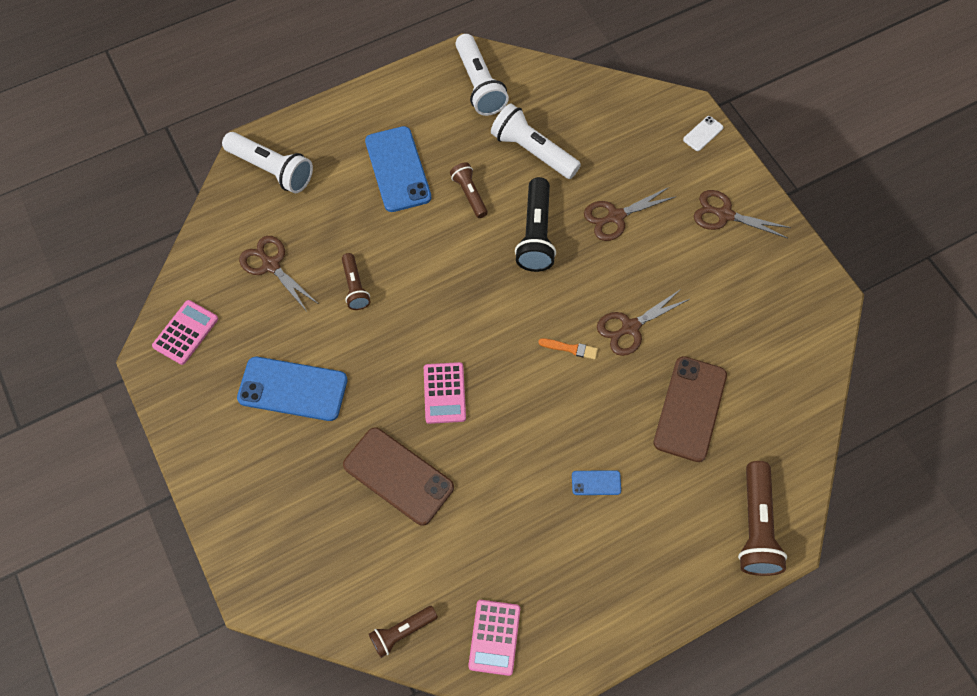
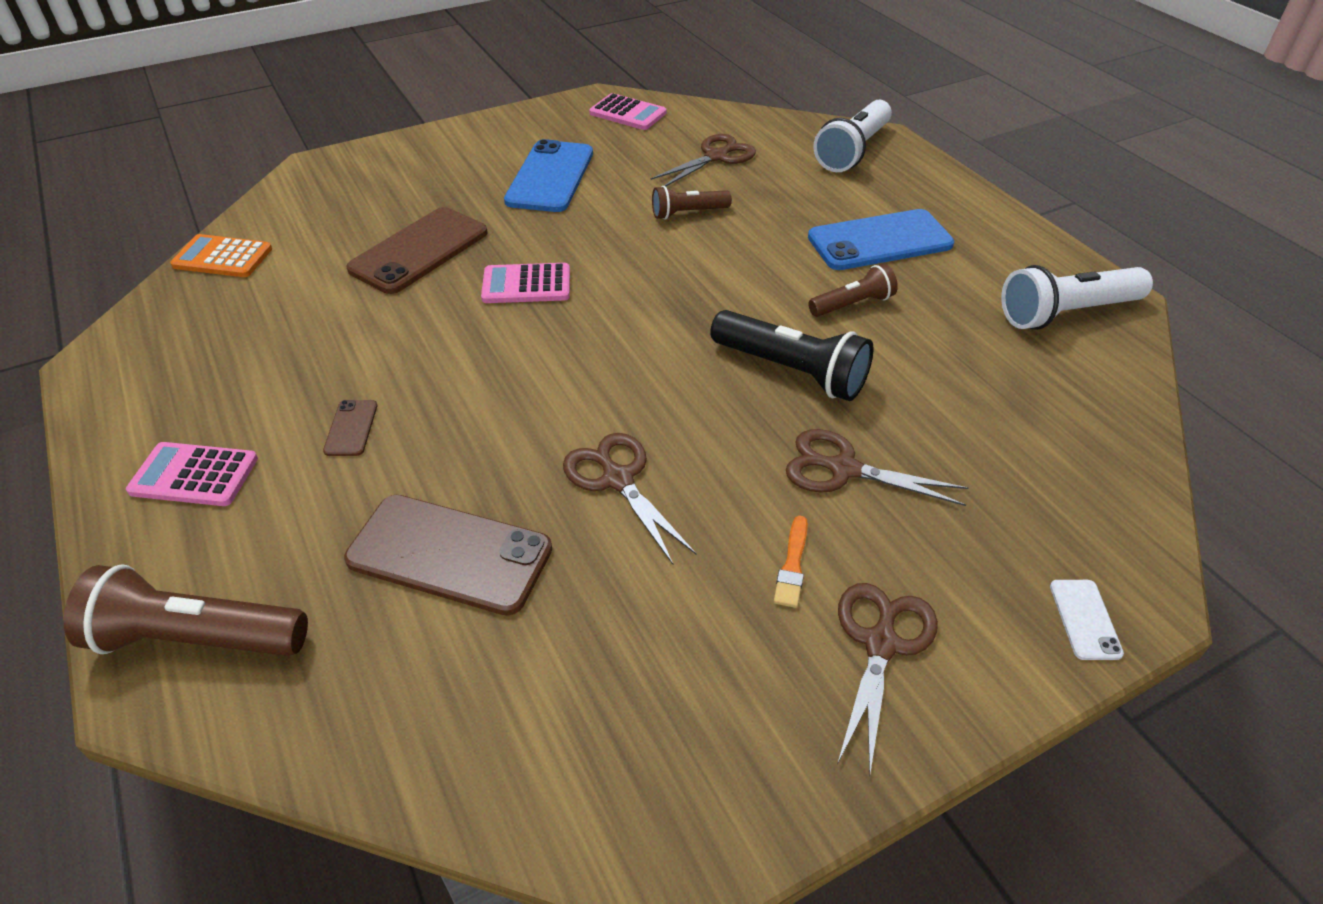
camera: 90 degrees right, 20 degrees down
(402, 632) = (222, 257): brown flashlight -> orange calculator
(494, 637) = (175, 327): pink calculator -> pink calculator (194, 475)
(533, 151) = (954, 370): white flashlight -> none
(536, 234) = (791, 371): black flashlight -> black flashlight turned 150 degrees counterclockwise
(570, 348) = (583, 405): orange brush -> orange brush (792, 565)
(596, 483) = (351, 428): blue phone -> brown phone
(615, 217) = (843, 469): brown scissors -> brown scissors turned 45 degrees counterclockwise
(703, 133) = (1085, 619): white phone -> white phone turned 45 degrees clockwise

